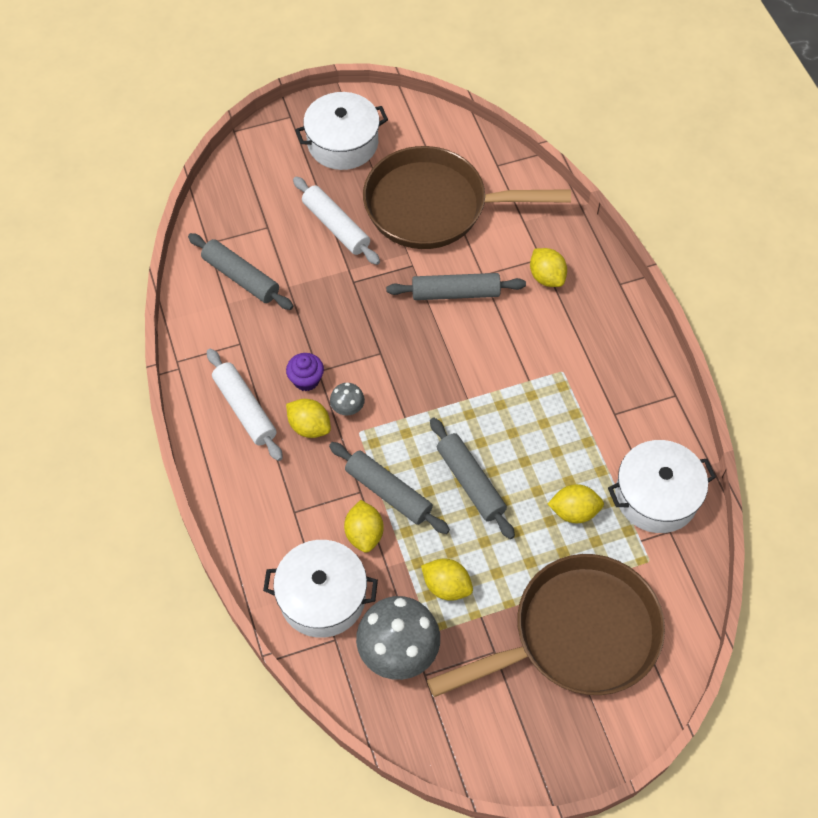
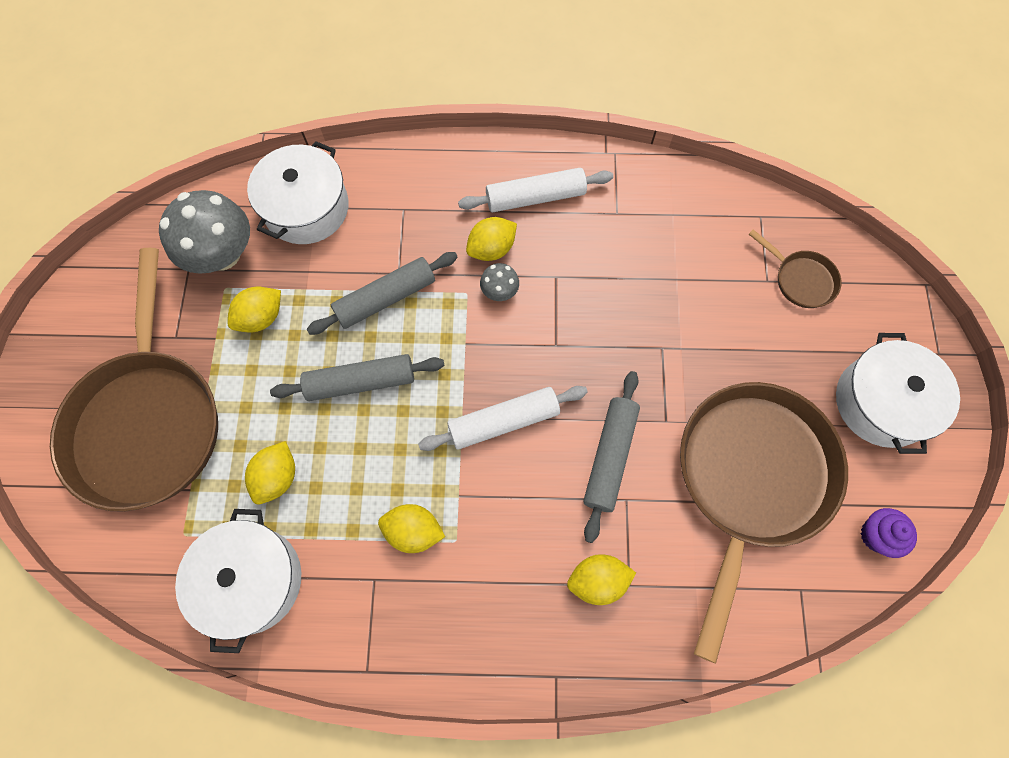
camera: 110 degrees right, 10 degrees up
(241, 277) = (703, 236): grey rolling pin -> none
(258, 206) = (801, 279): none -> brown pan
(306, 380) = (548, 262): purple cupcake -> purple cupcake (876, 535)
(336, 226) = (748, 353): white rolling pin -> white rolling pin (503, 421)
(364, 534) = (351, 262): yellow lemon -> yellow lemon (413, 531)

